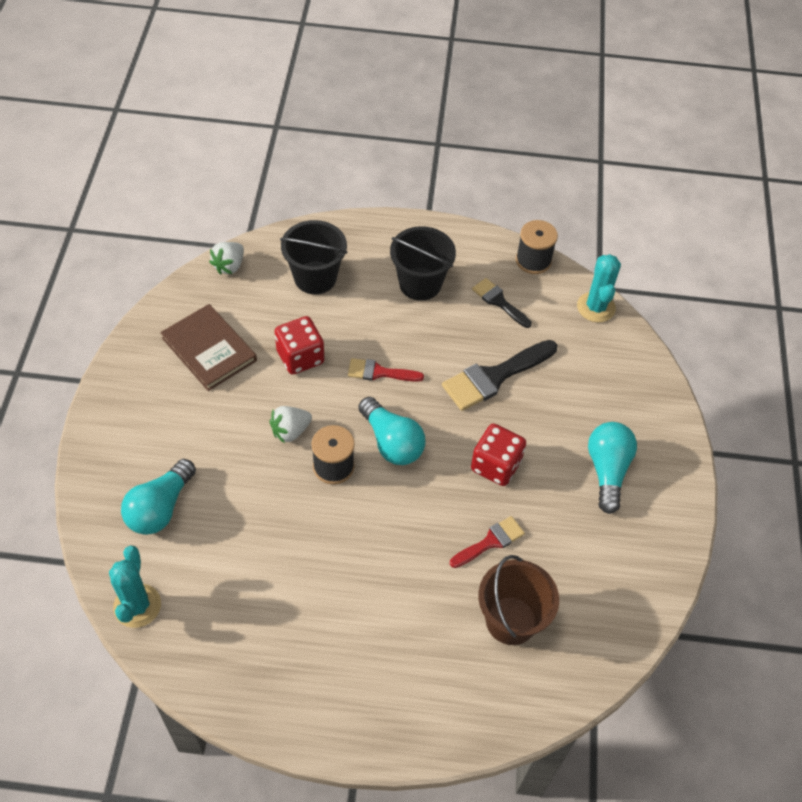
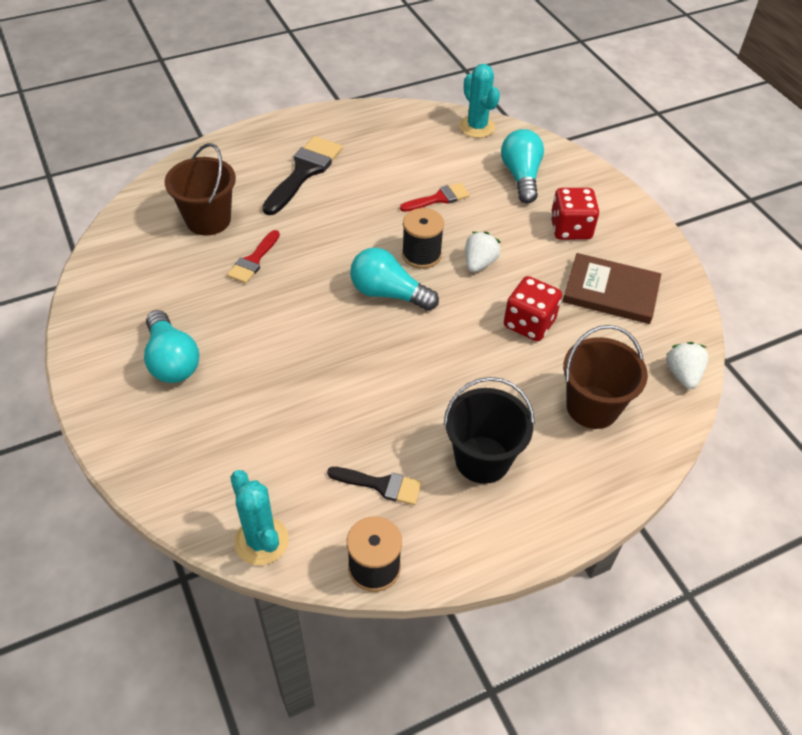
camera: 150 degrees right, 5 degrees down
(315, 278) = (592, 407): black bucket -> brown bucket
(379, 372) = (447, 345): red brush -> red brush (439, 198)
(494, 377) = (333, 396): black brush -> black brush (304, 172)
(495, 465) = (282, 317): red dice -> red dice (570, 229)

